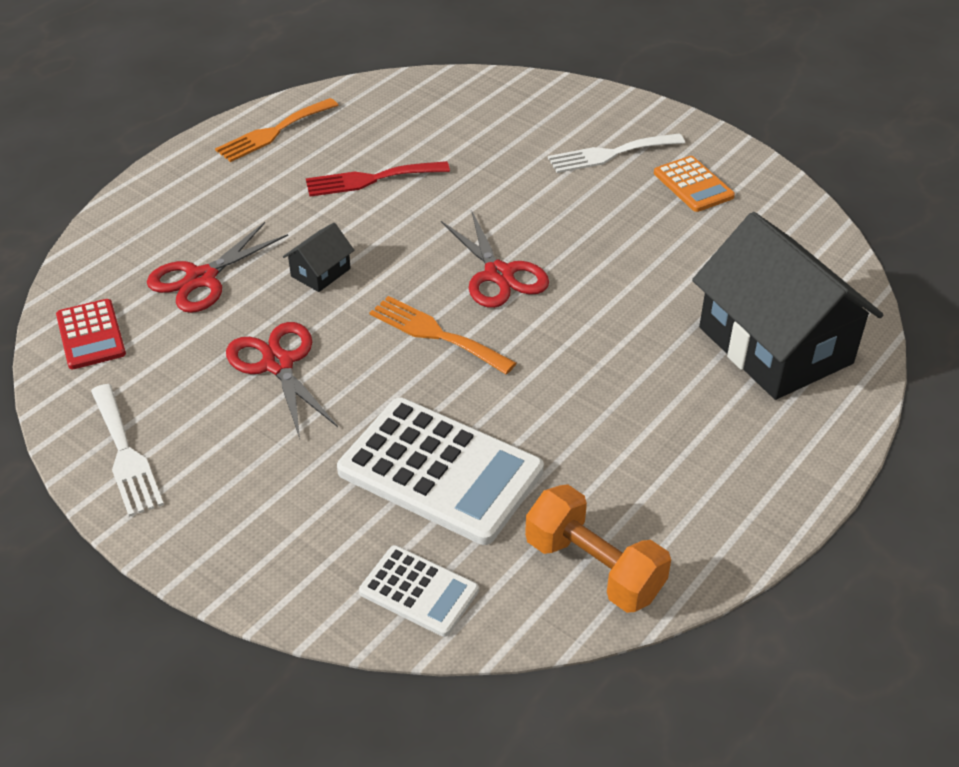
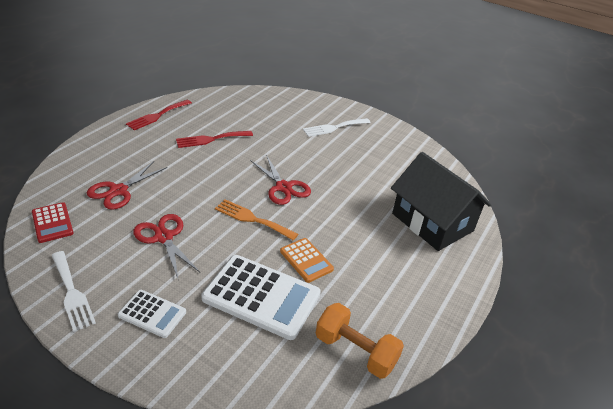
camera: 10 degrees left, 5 degrees down
(273, 132) = (157, 116): orange fork -> red fork
(320, 272) = (186, 187): black house -> none
(418, 591) = (255, 371): white calculator -> white calculator (152, 314)
(693, 185) = (377, 143): orange calculator -> orange calculator (306, 260)

